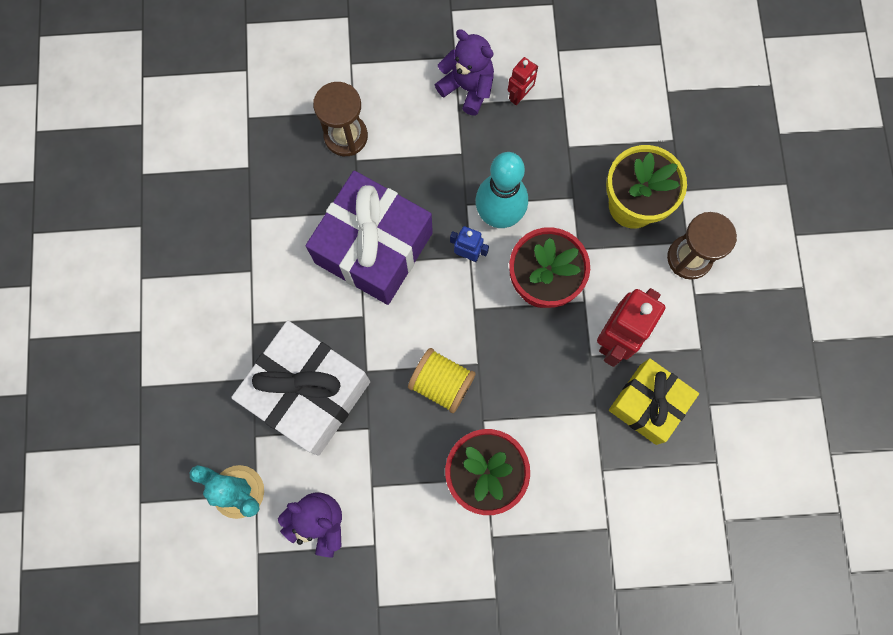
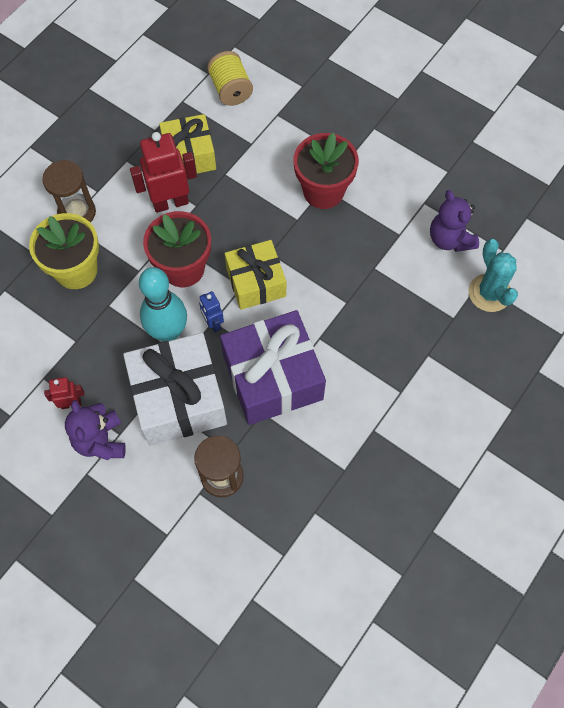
camera: 140 degrees left, 10 degrees down
(308, 393) = (396, 317): white gift -> white gift (179, 399)
(441, 383) = (304, 259): yellow spool -> yellow spool (231, 90)
(465, 323) = (256, 282): none -> yellow gift

